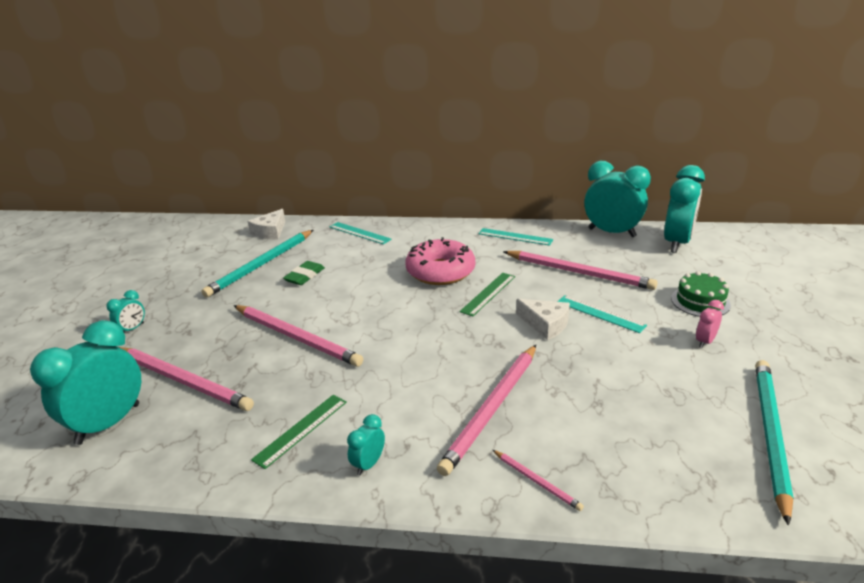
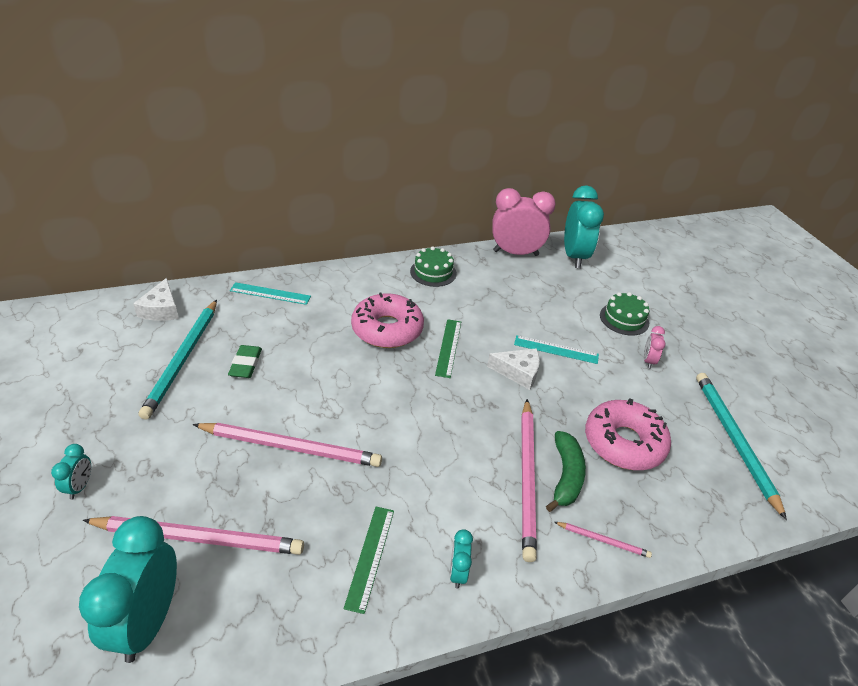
camera: 30 degrees left, 10 degrees up
(515, 237) = (433, 272): turquoise ruler -> green cake
(535, 417) = (566, 476): none -> green banana
(579, 272) = (514, 306): pink pencil -> none
(612, 232) = (515, 253): turquoise clock -> pink clock
(623, 405) = (624, 443): none -> pink donut

